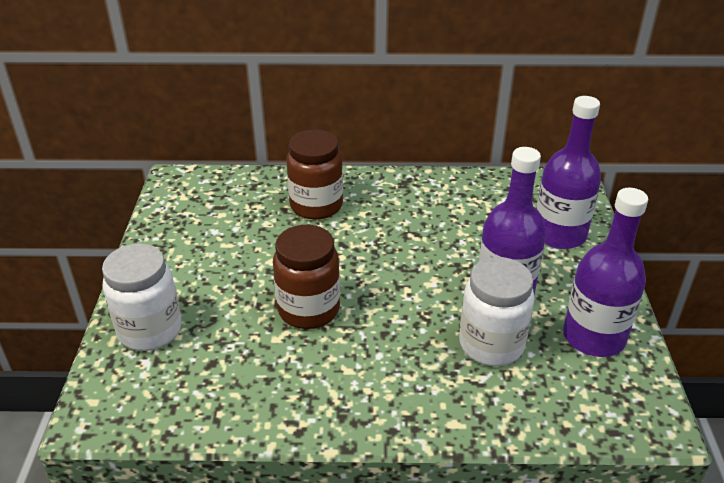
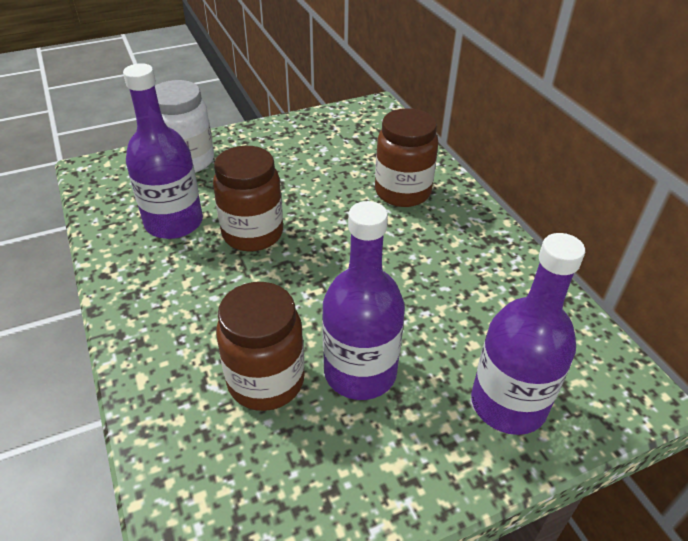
camera: 65 degrees right, 5 degrees up
(491, 344) = (266, 381): white jar -> brown jar
(593, 337) = (326, 483): purple bottle -> purple bottle (174, 222)

